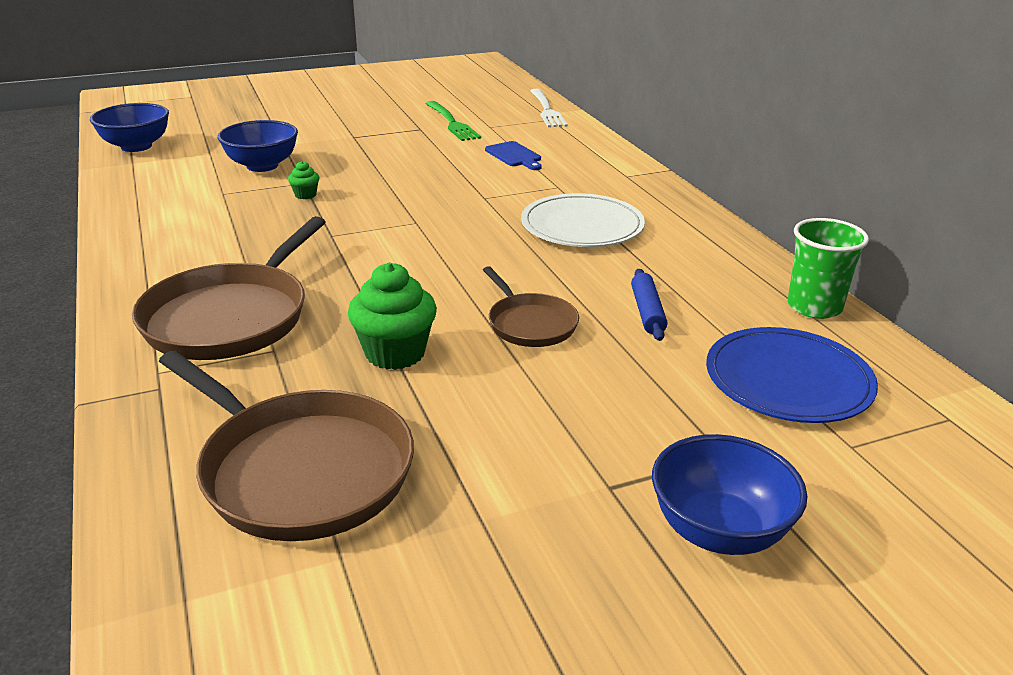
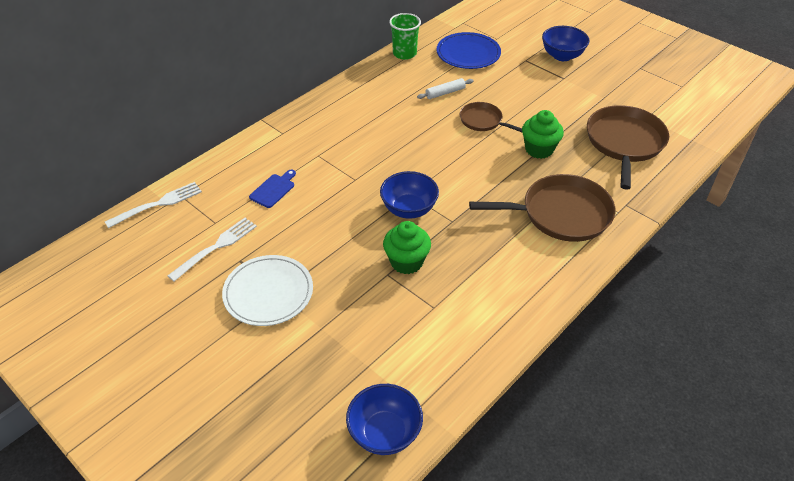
camera: 115 degrees left, 15 degrees up
(262, 166) = (373, 315): blue bowl -> blue bowl (409, 209)
(305, 195) = (406, 262): green cupcake -> green cupcake, size x2.05
(452, 123) = (216, 247): green fork -> white fork
(530, 324) = (483, 121): brown pan -> brown pan turned 90 degrees counterclockwise
(582, 226) = (369, 132): white plate -> white plate (268, 293)
(647, 312) = (445, 93): blue rolling pin -> white rolling pin

